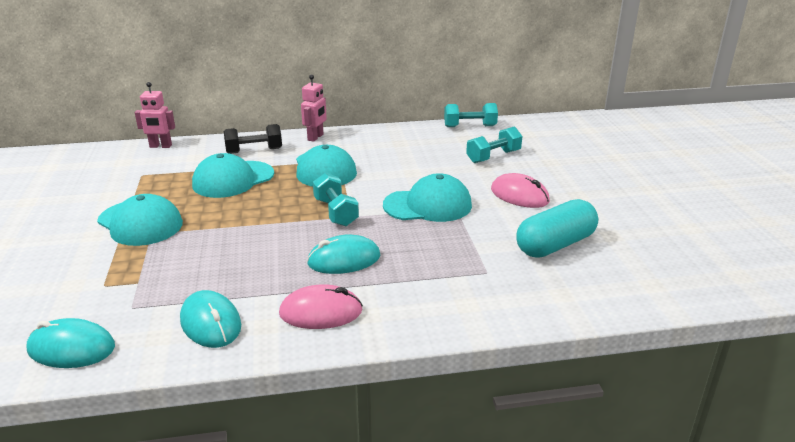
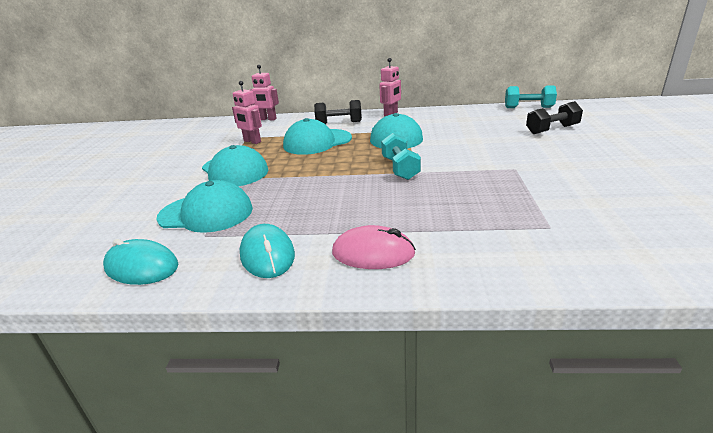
camera: 15 degrees right, 0 degrees up
(150, 181) = (252, 141): none -> pink robot
(344, 259) = (402, 207): turquoise mouse -> none
(428, 205) = (487, 166): turquoise cap -> turquoise cap (206, 213)
(493, 157) = (552, 130): turquoise dumbbell -> black dumbbell
(519, 195) = (581, 160): pink mouse -> none
(555, 245) = (626, 205): turquoise capsule -> none

